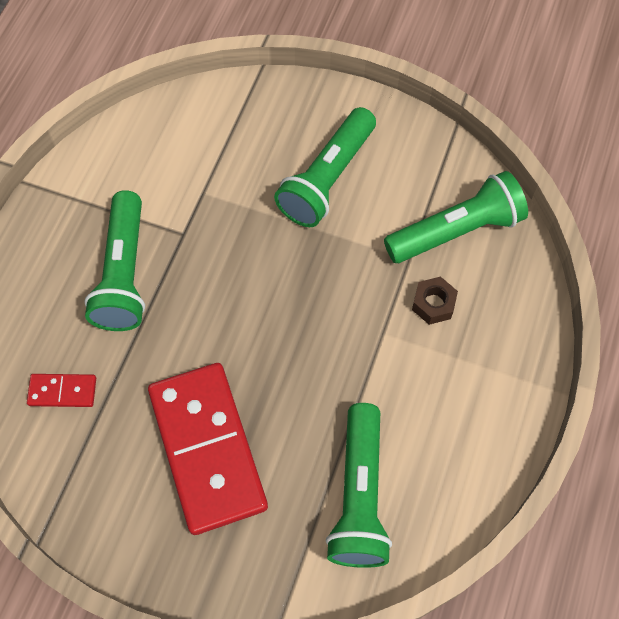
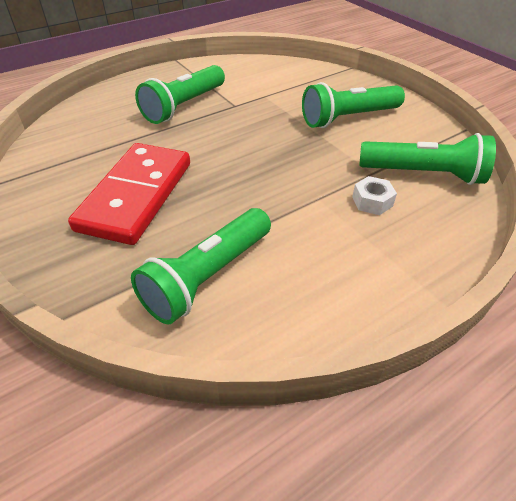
camera: 35 degrees right, 20 degrees down
(62, 391) = (92, 133): red domino -> none
(433, 304) = (372, 201): brown nut -> white nut

